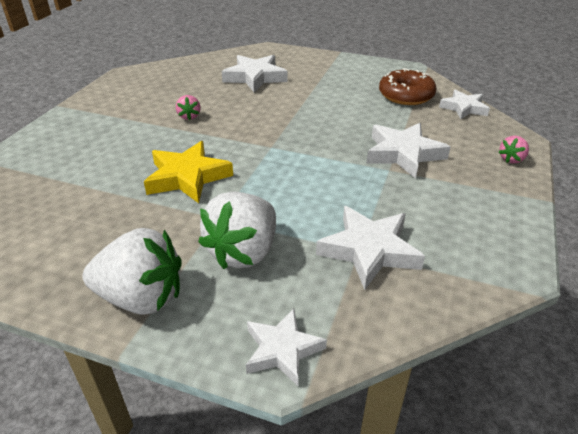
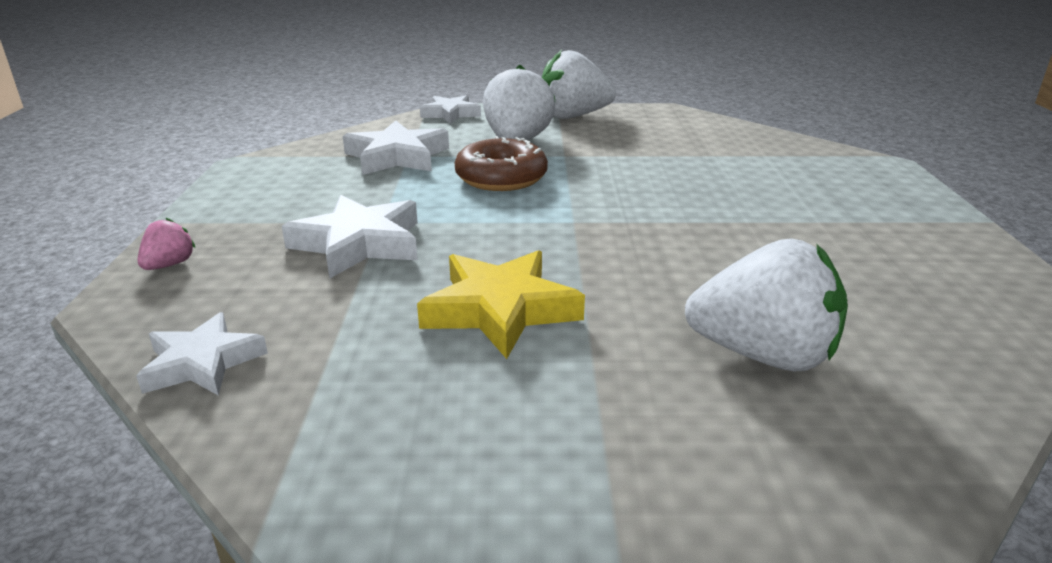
camera: 160 degrees right, 10 degrees down
(187, 177) = (642, 176): yellow star -> yellow star (500, 310)
(189, 116) = (756, 240): pink strawberry -> none
(255, 77) = (763, 355): white star -> white strawberry
(406, 95) = (348, 375): brown donut -> brown donut (501, 178)

